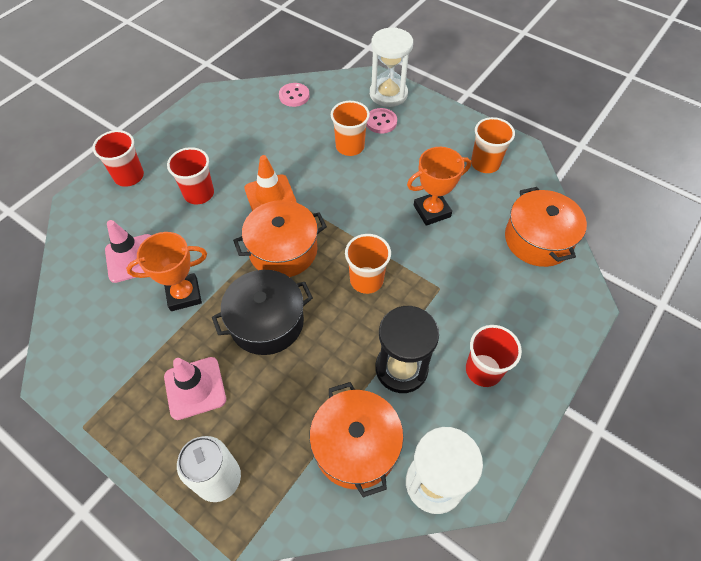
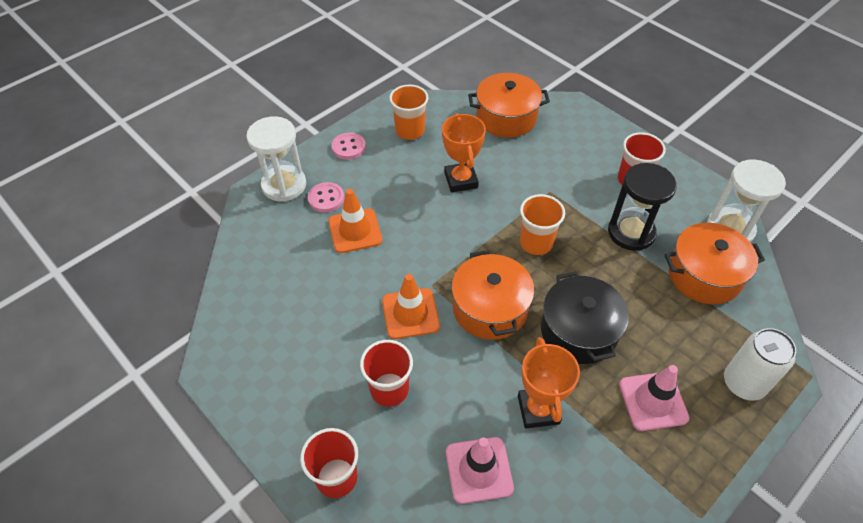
camera: 80 degrees left, 5 degrees down
(294, 96) = (251, 274): pink button -> pink button (348, 147)
(350, 146) = (355, 231): orange cup -> orange traffic cone

